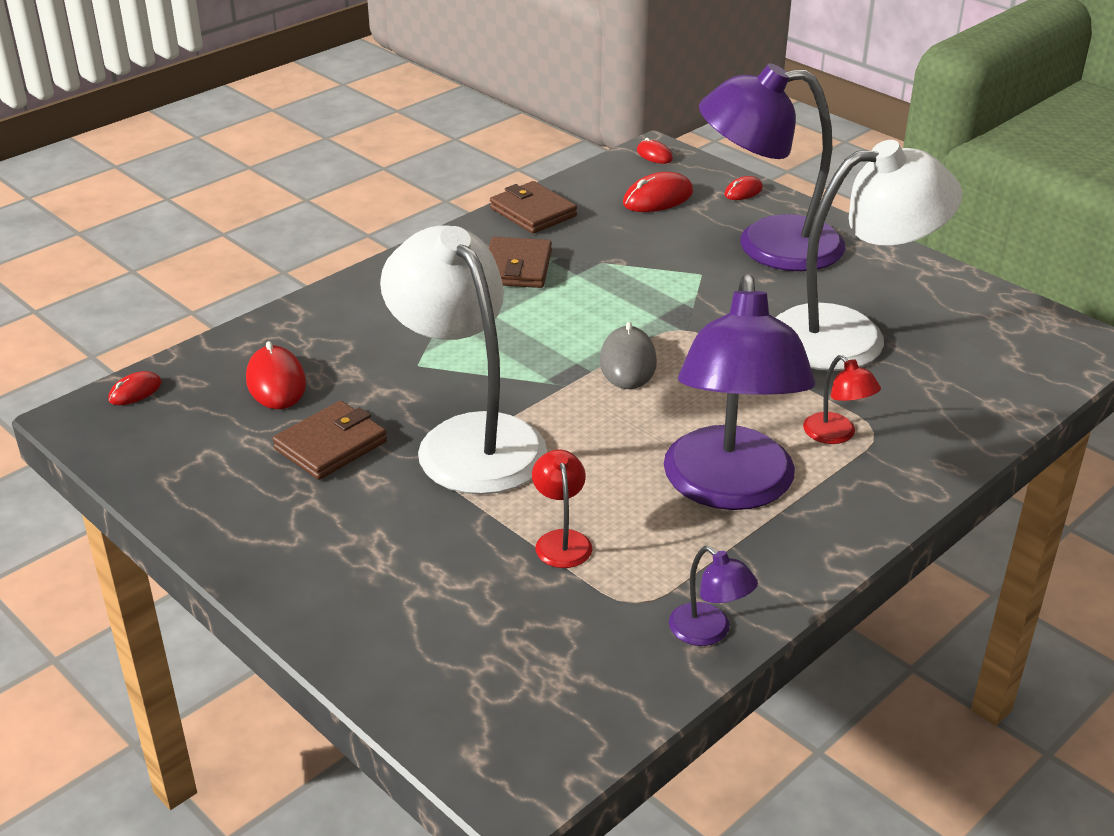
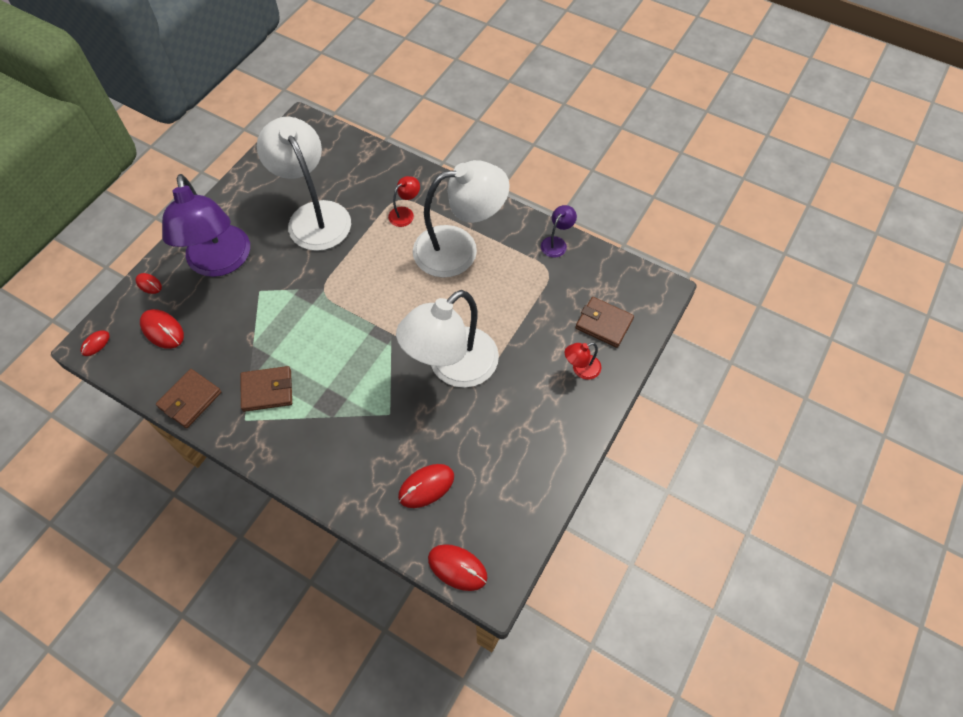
camera: 105 degrees left, 25 degrees up
(135, 391) = (457, 568): red mouse -> red mouse, size x1.71
(331, 445) = (477, 433): brown wallet -> brown wallet (603, 324)
(561, 540) = (518, 307): red lamp -> red lamp (581, 369)
(628, 362) = (362, 309): grey mouse -> none
(730, 488) = (459, 249): purple lamp -> white lamp

